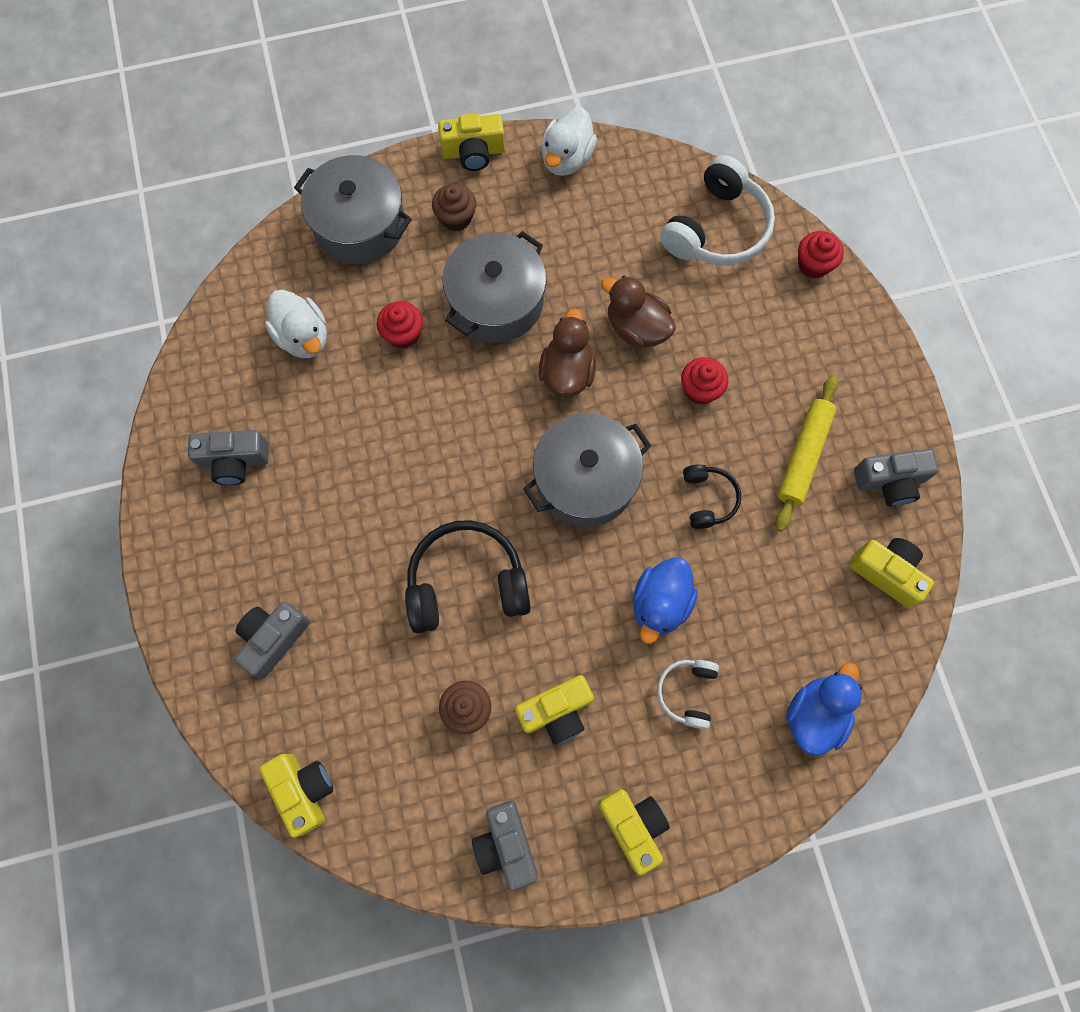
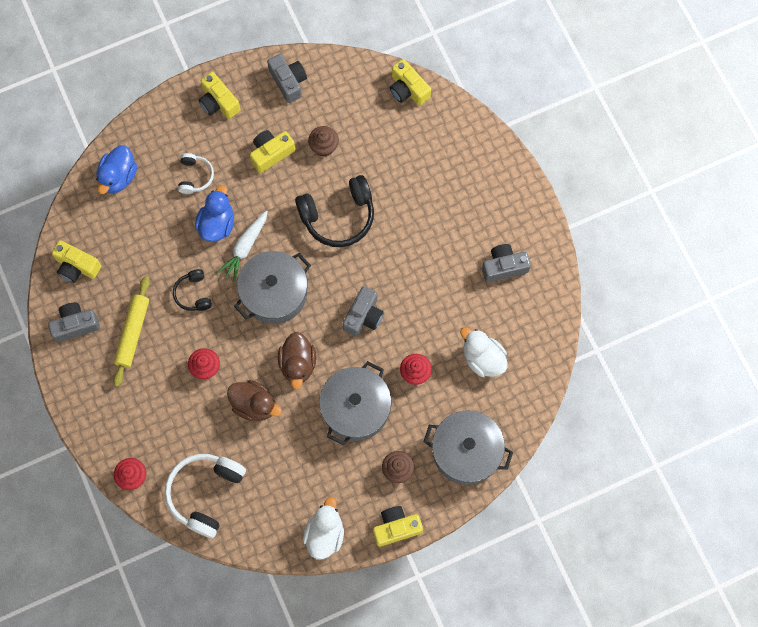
camera: 170 degrees right, 0 degrees up
(273, 639) = (448, 165): grey camera -> grey camera (363, 316)
(620, 557) = (245, 248): none -> white carrot

